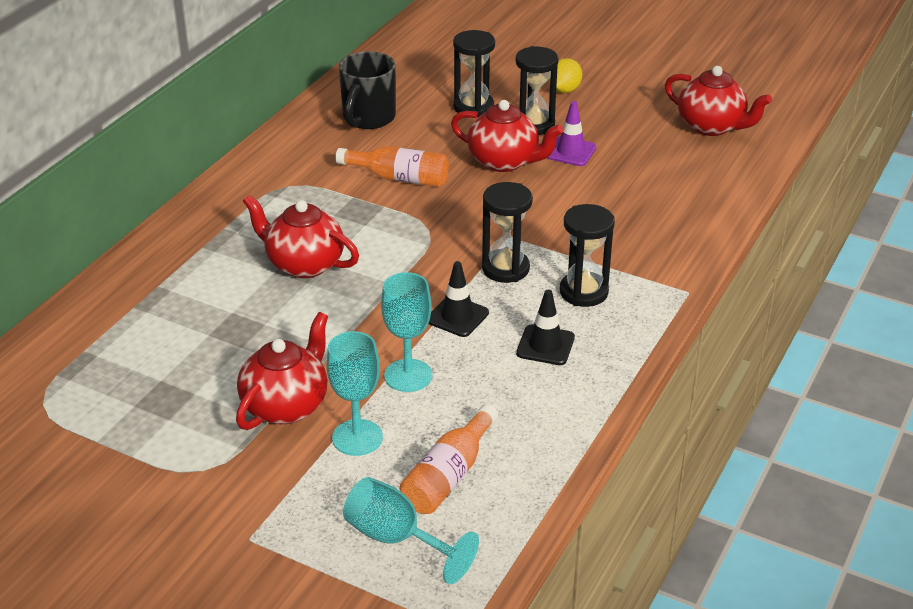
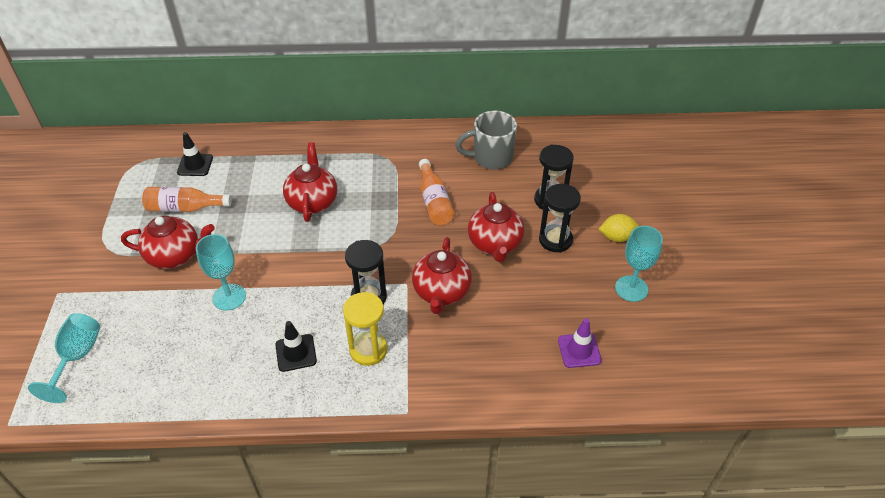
camera: 60 degrees right, 10 degrees up
(357, 437) = (160, 299): turquoise goblet -> turquoise goblet (631, 288)
(368, 119) = (491, 158): black mug -> grey mug
(448, 475) = (142, 357): orange bottle -> orange bottle (185, 208)
(457, 316) = (301, 295): black traffic cone -> black traffic cone (195, 165)
(571, 152) = (537, 274): purple traffic cone -> purple traffic cone (579, 350)
(583, 292) = (368, 350): black hourglass -> yellow hourglass
(712, 126) = (647, 345): red teapot -> red teapot (441, 292)

